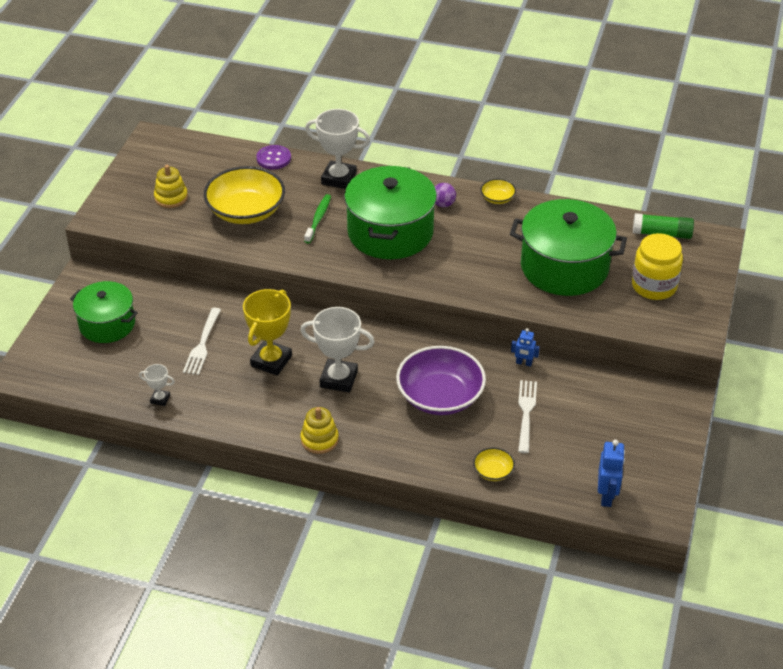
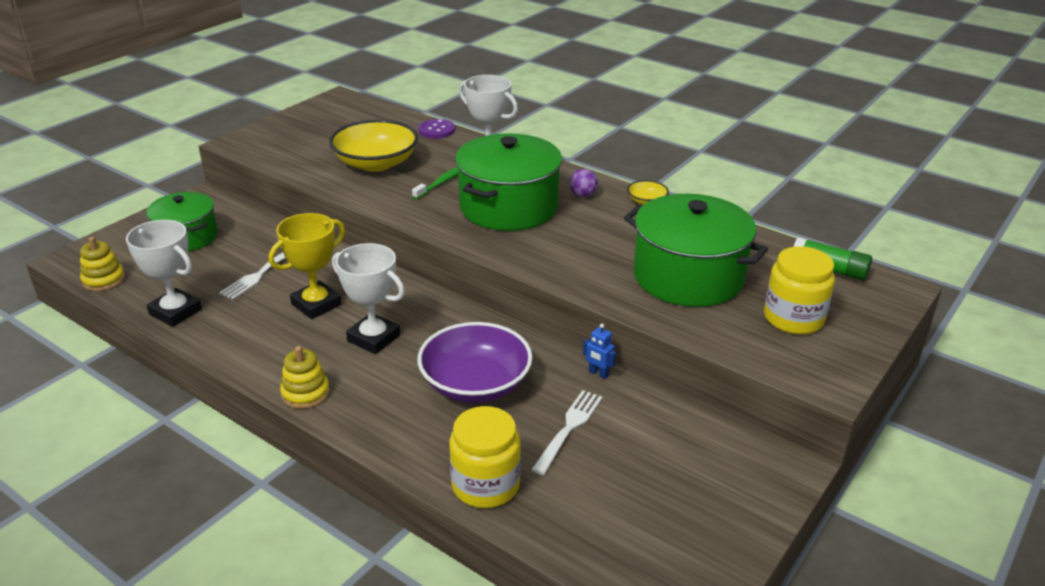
camera: 20 degrees right, 10 degrees down
(160, 399) = (175, 312): white trophy -> white trophy, size x2.03
(171, 198) = (314, 141): yellow stacking toy -> yellow stacking toy (104, 280)
(493, 471) = (485, 485): yellow bowl -> yellow jar
(607, 496) = (621, 560): blue robot -> none

